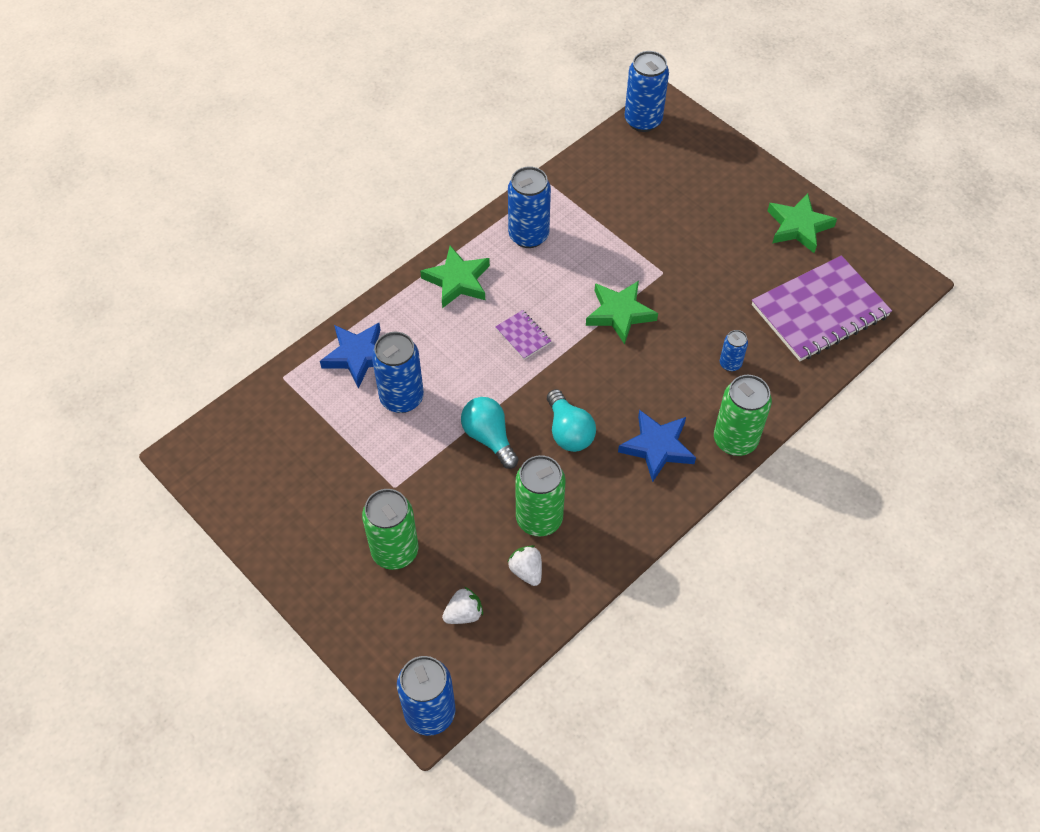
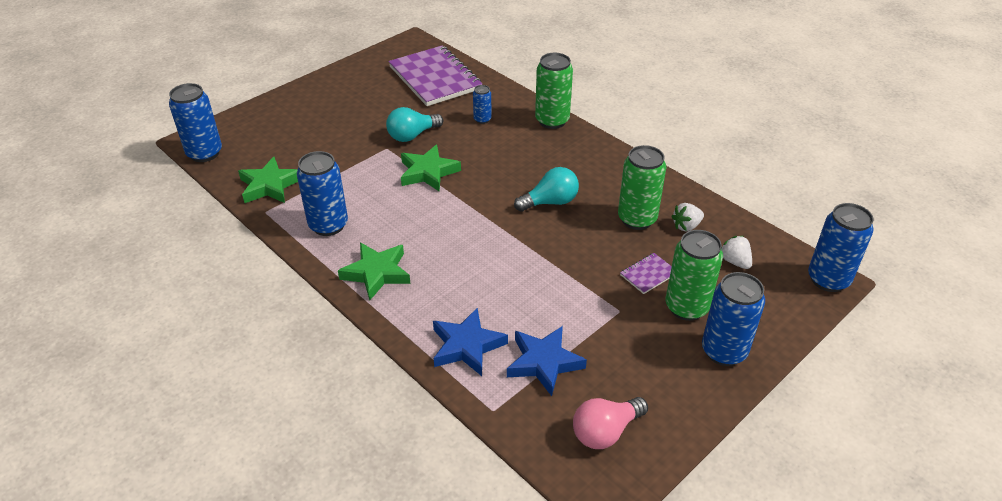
camera: 90 degrees left, 15 degrees down
(248, 462) = (605, 432): none -> pink light bulb
(402, 398) = (518, 309): blue can -> blue can (724, 351)
(489, 437) = (560, 249): turquoise light bulb -> turquoise light bulb (412, 135)
(523, 336) = (448, 228): purple notebook -> purple notebook (648, 274)
(657, 447) = (561, 156): blue star -> blue star (544, 362)
(798, 227) = (351, 82): green star -> green star (270, 185)

